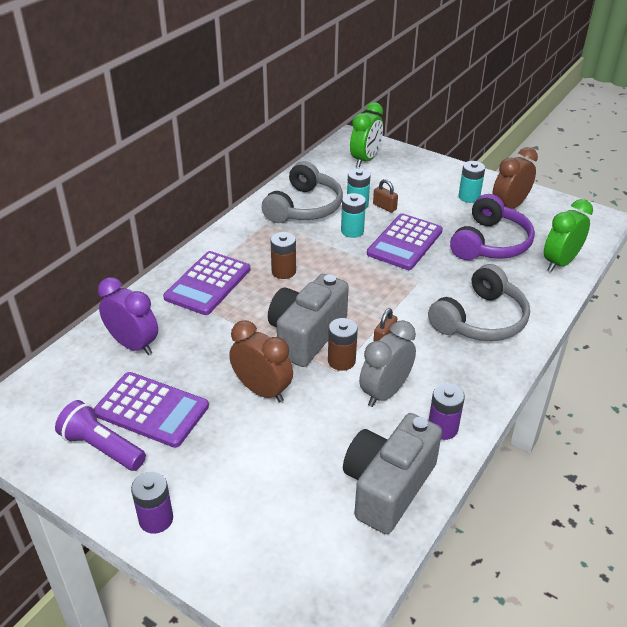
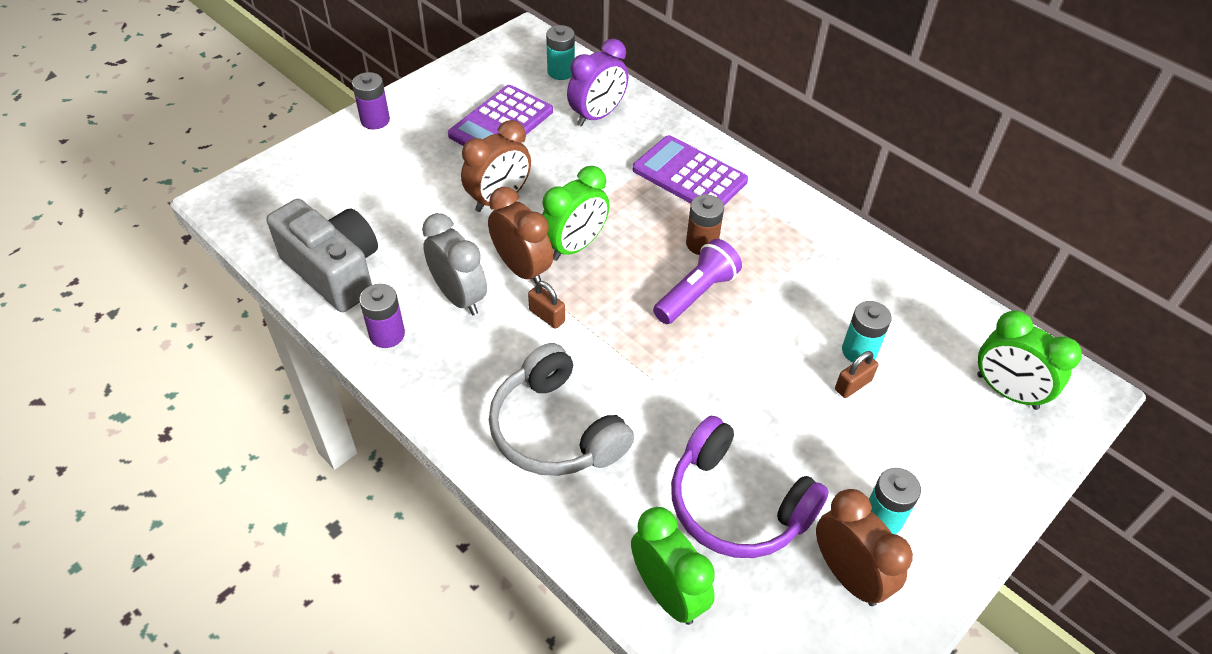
camera: 100 degrees right, 10 degrees up
(102, 447) = (467, 93): purple flashlight -> purple flashlight (696, 294)
(304, 207) = (854, 287): grey headphones -> none
(306, 335) = (575, 246): grey camera -> green clock
(341, 361) = (522, 269): brown battery -> brown clock
(352, 231) = (787, 331): turquoise battery -> turquoise battery (561, 72)
(405, 242) = (751, 388): purple calculator -> none

